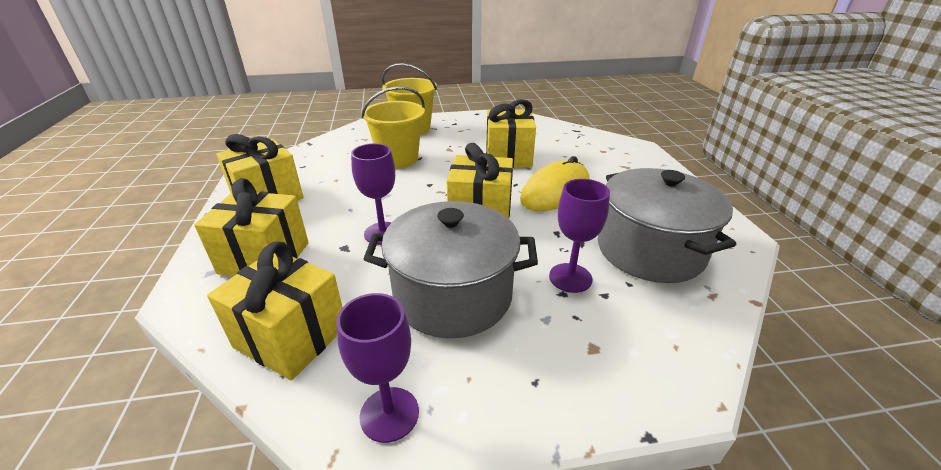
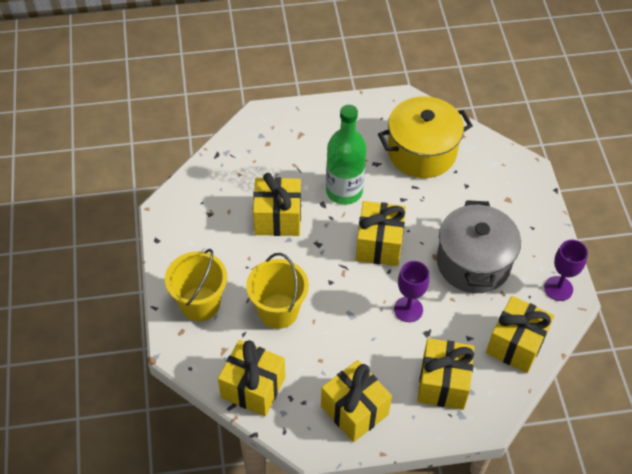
camera: 90 degrees left, 20 degrees up
(322, 150) = (253, 388): none -> yellow gift
(555, 191) = (344, 191): yellow mouse -> green bottle
(570, 278) = (452, 199): purple goblet -> none
(649, 250) = (421, 152): grey pot -> yellow pot

